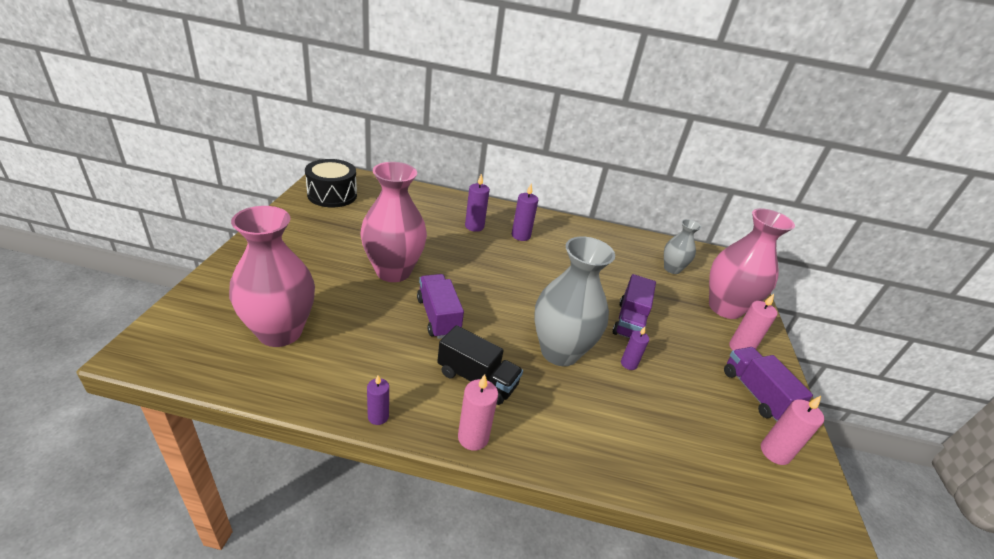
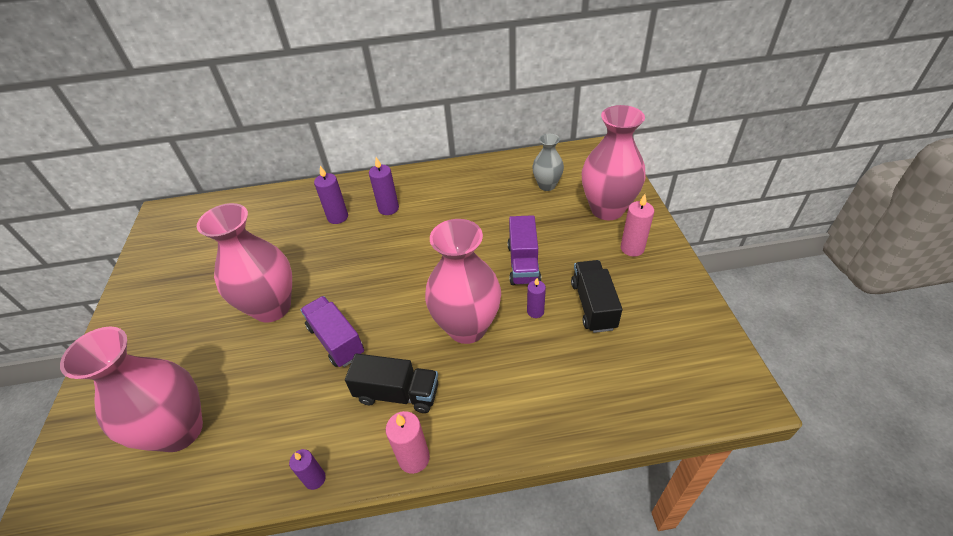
camera: 10 degrees left, 10 degrees up
(332, 195) = (173, 241): black drum -> none
(559, 352) = (467, 327): grey vase -> pink vase
(687, 380) = (593, 305): none -> black truck
(755, 393) = (657, 292): purple truck -> none
(775, 452) = (688, 346): pink candle -> none

